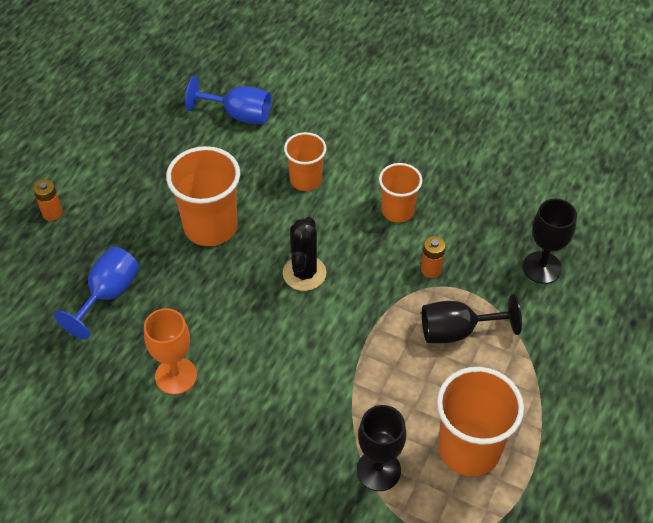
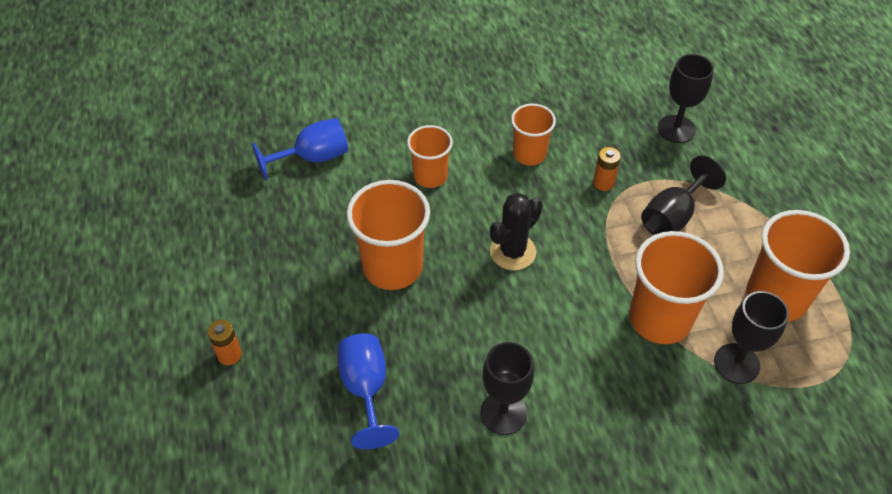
camera: 40 degrees left, 0 degrees up
(176, 376) = (503, 413): orange goblet -> black goblet
(304, 273) = (513, 252): black cactus -> black cactus turned 75 degrees clockwise
(357, 396) = (660, 319): none -> orange cup

